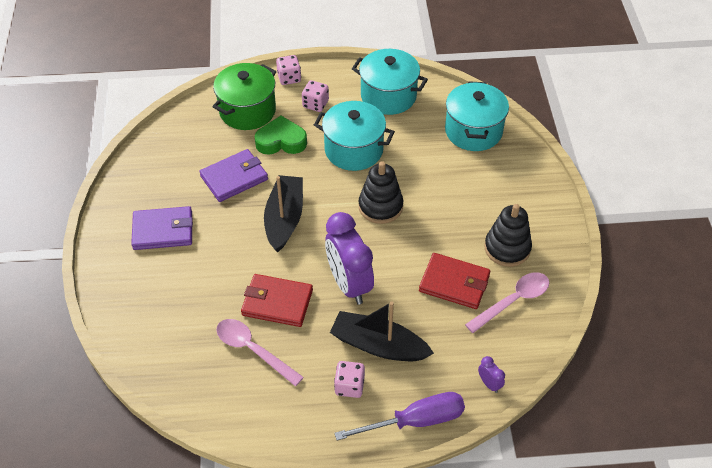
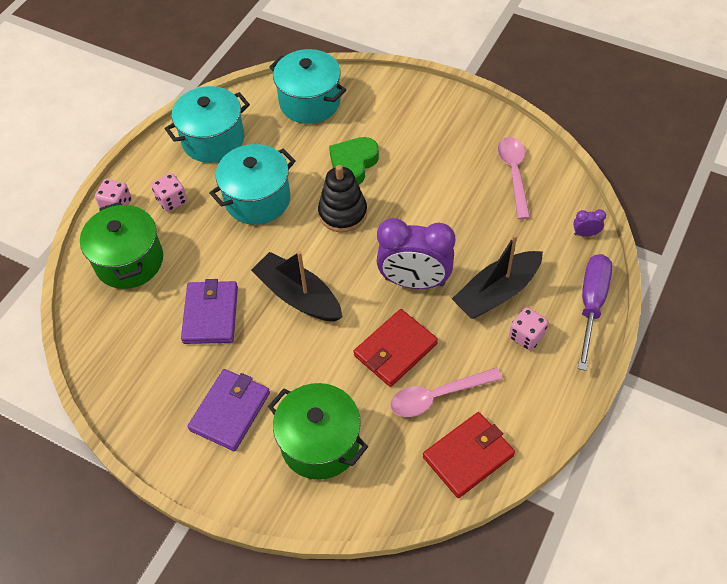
camera: 55 degrees left, 5 degrees up
(168, 296) = (320, 443): none -> green pot
(281, 141) = (196, 252): green heart -> green heart (353, 164)
(454, 283) = (468, 204): red wallet -> red wallet (468, 456)
(507, 248) = (457, 148): black stacking toy -> none

